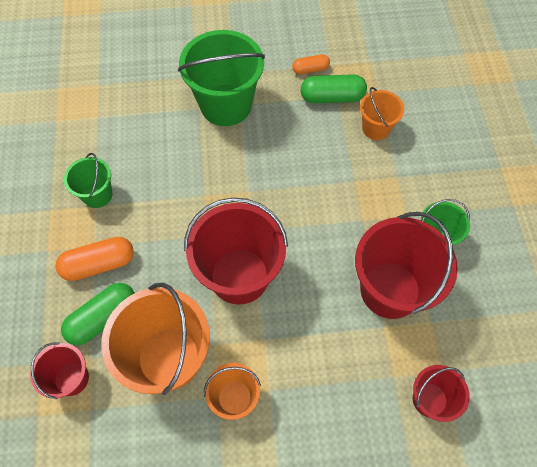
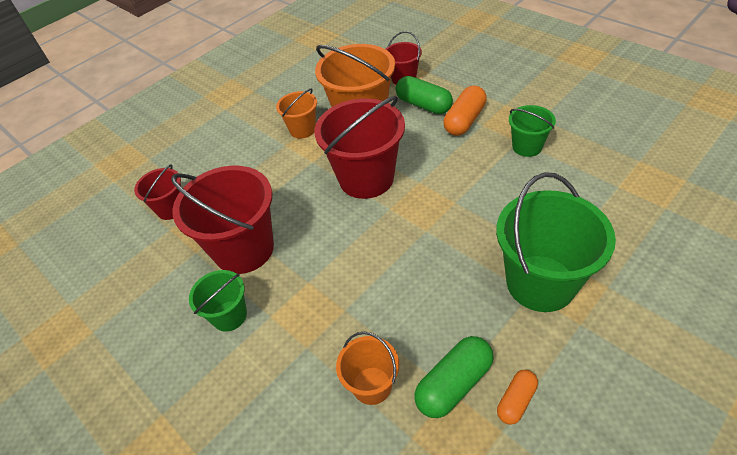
camera: 145 degrees right, 15 degrees down
(103, 318) = (423, 105): green capsule -> green capsule turned 60 degrees counterclockwise

